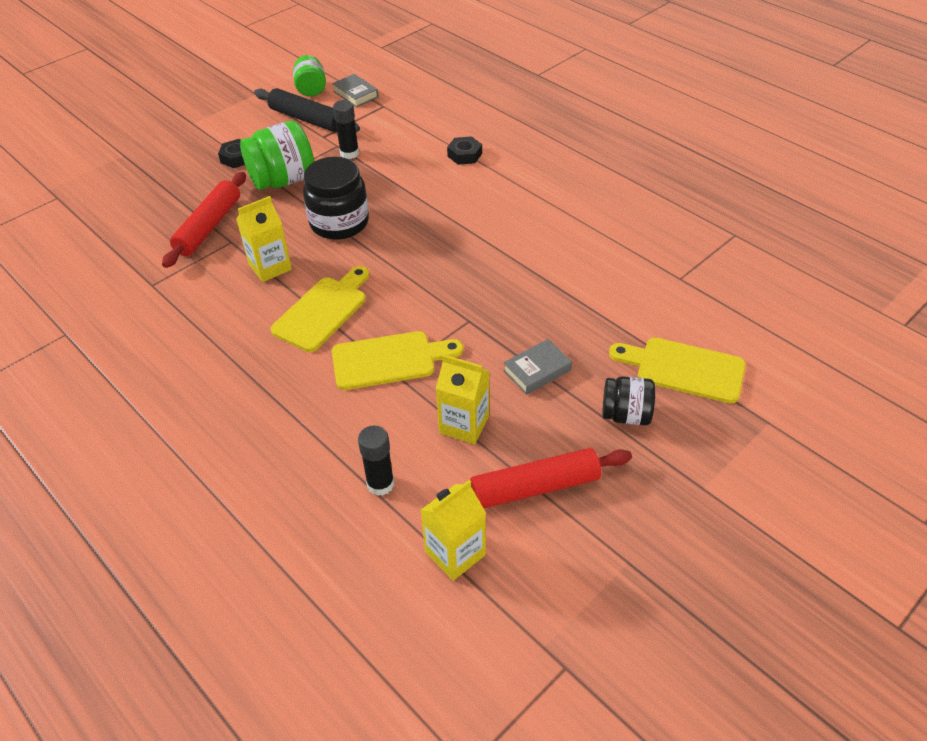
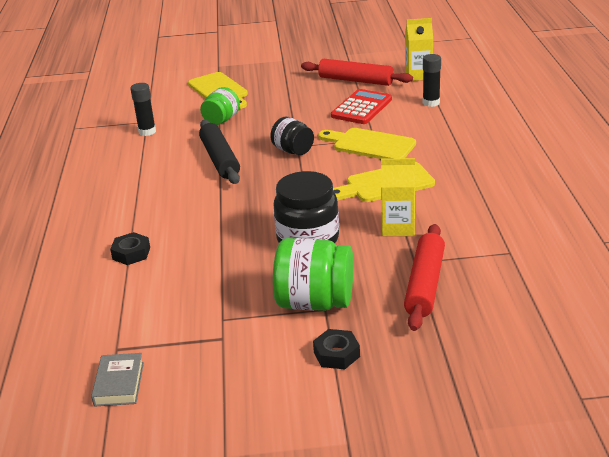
camera: 140 degrees left, 15 degrees down
(209, 227) = (425, 284): red rolling pin -> red rolling pin turned 45 degrees counterclockwise
(307, 119) = (212, 372): black rolling pin -> black rolling pin (219, 159)
(311, 89) = (155, 422): green jar -> green jar (221, 120)
(349, 153) = (222, 303): black glue stick -> black glue stick (147, 131)
(464, 424) = (361, 108): yellow carton -> red calculator
(537, 370) = (292, 113): grey book -> none
(626, 415) = (276, 86): black jar -> black jar (293, 151)

